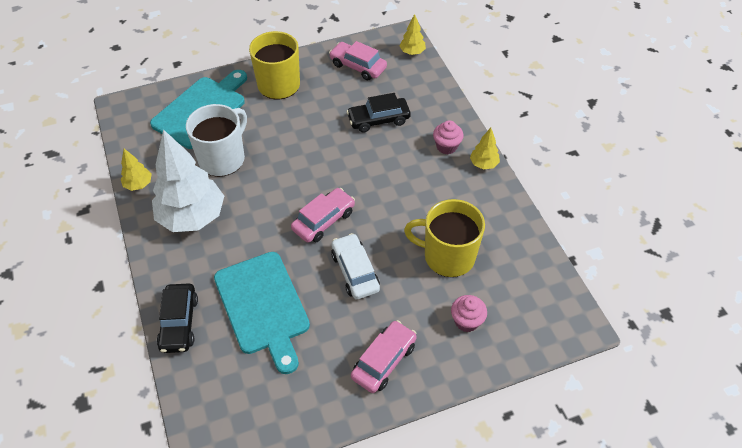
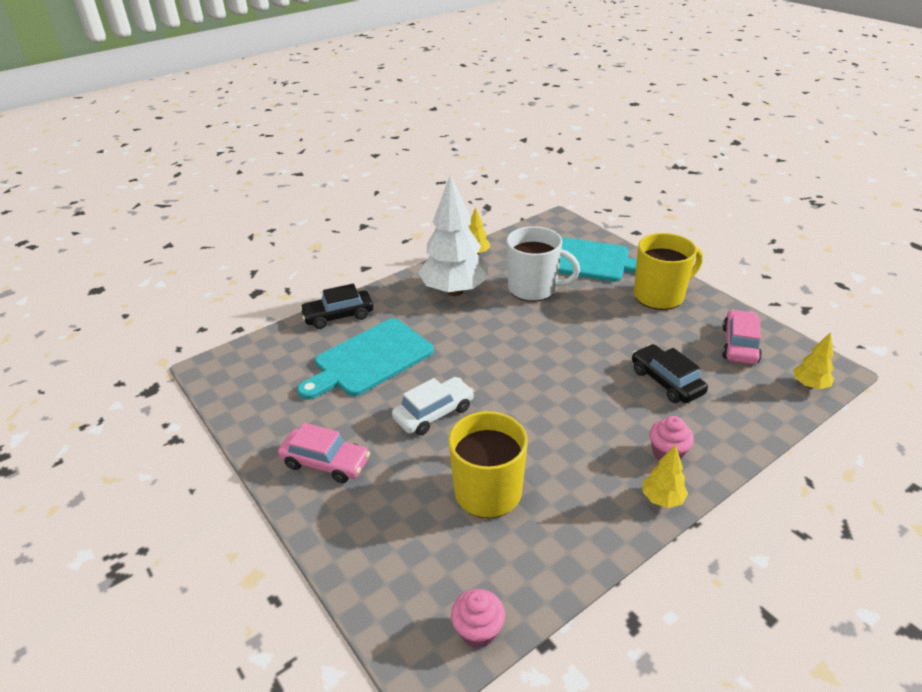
camera: 75 degrees right, 15 degrees down
(323, 220) = (491, 373): pink car -> none
(466, 321) = (397, 528): pink cupcake -> pink cupcake (478, 630)

